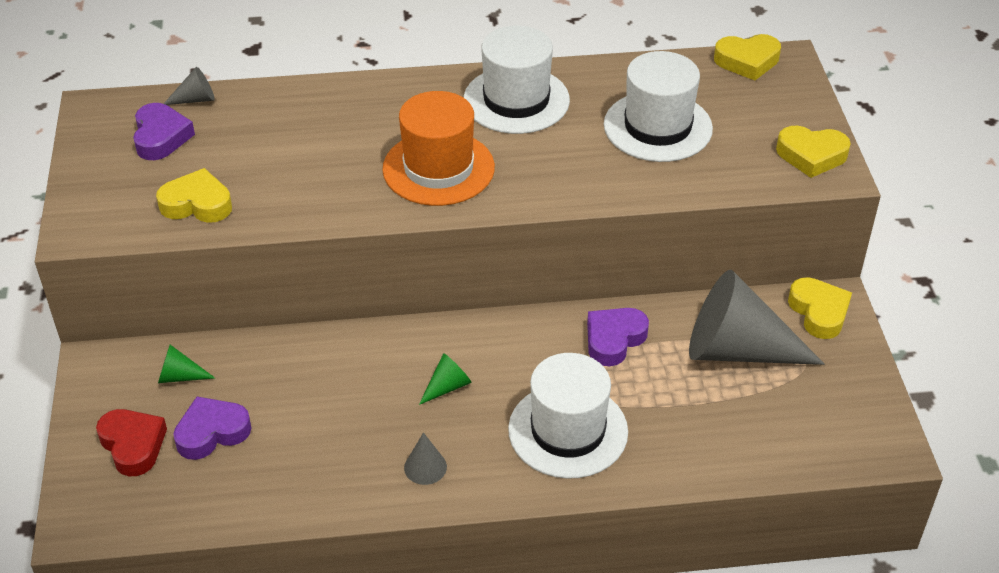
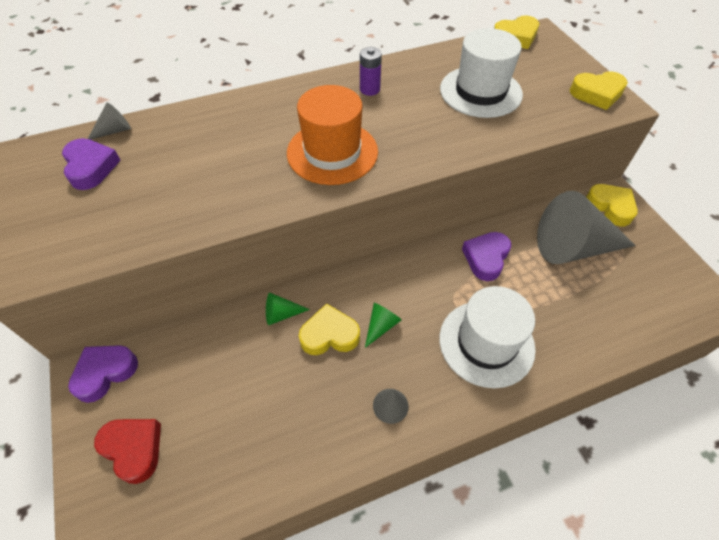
camera: 15 degrees left, 10 degrees up
(179, 376) = (160, 368): green cone -> green cone (281, 314)
(197, 204) = (136, 222): yellow heart -> yellow heart (329, 335)
(212, 432) = (201, 417): purple heart -> purple heart (105, 373)
(516, 100) = (369, 89): white hat -> purple battery

